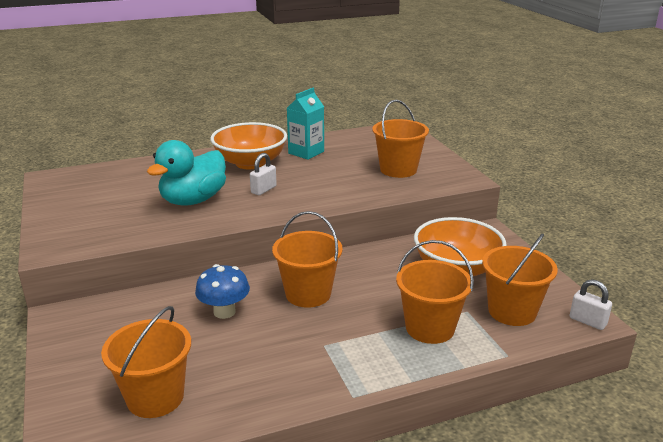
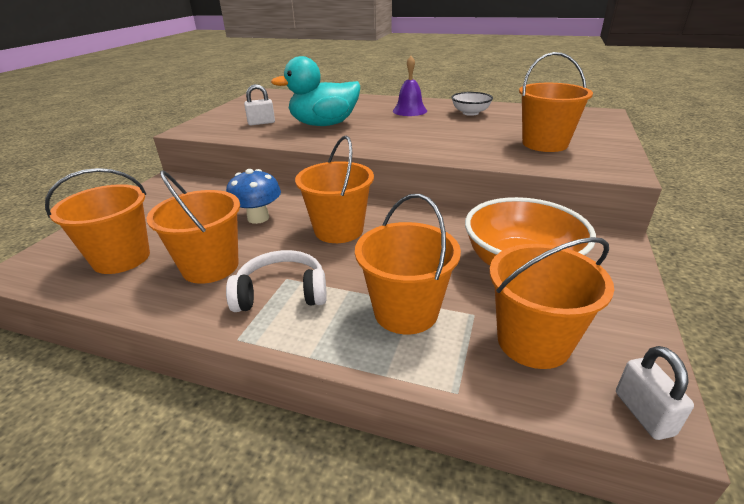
camera: 40 degrees right, 5 degrees up
(250, 163) = (409, 111): orange bowl -> purple bell
(250, 365) = (210, 266): none -> orange bucket
(263, 190) = (388, 130): white padlock -> white padlock (261, 123)
(306, 152) = (470, 113): turquoise carton -> white bowl
(337, 356) = (281, 293): none -> white headphones

